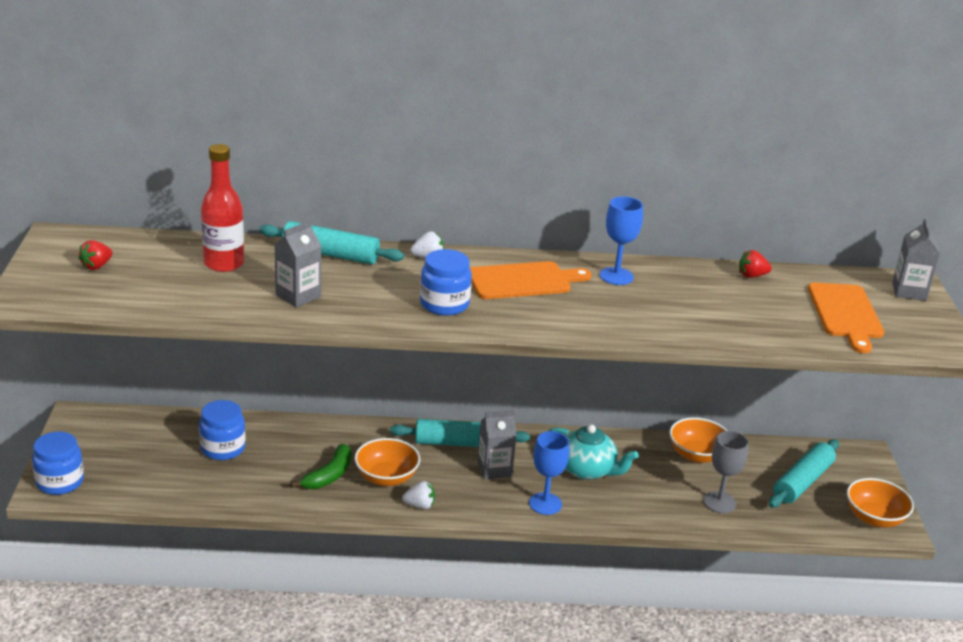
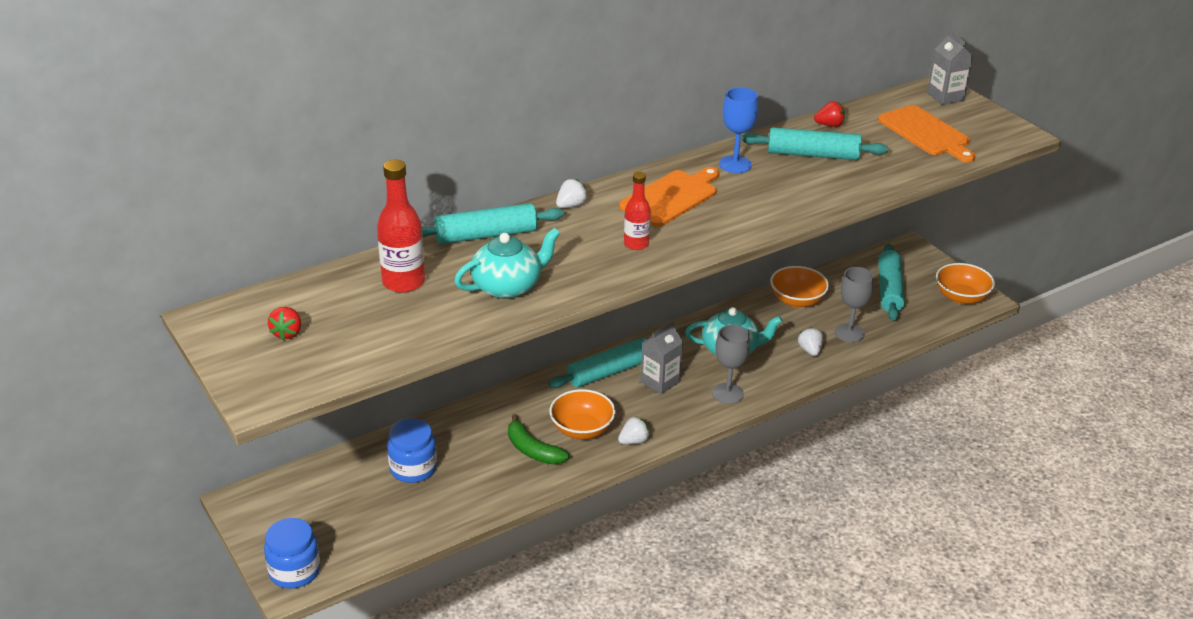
camera: 30 degrees left, 5 degrees up
(298, 296) = (508, 286): grey carton -> turquoise teapot
(329, 475) = (532, 450): green banana -> green banana turned 135 degrees clockwise
(444, 304) = (636, 244): blue jar -> red bottle
(545, 504) = (728, 393): blue goblet -> grey goblet
(663, 501) = (810, 350): none -> white strawberry
(702, 293) = (812, 154): none -> turquoise rolling pin
(752, 276) = (829, 125): red strawberry -> red strawberry turned 150 degrees counterclockwise

